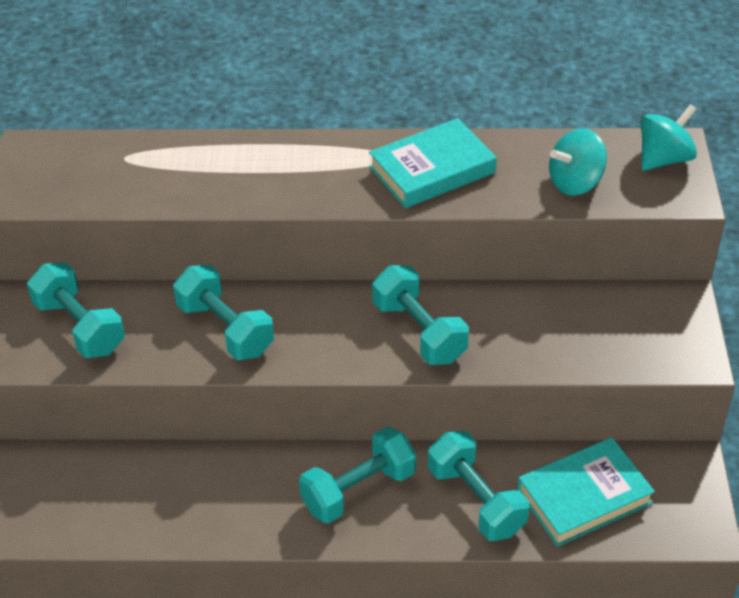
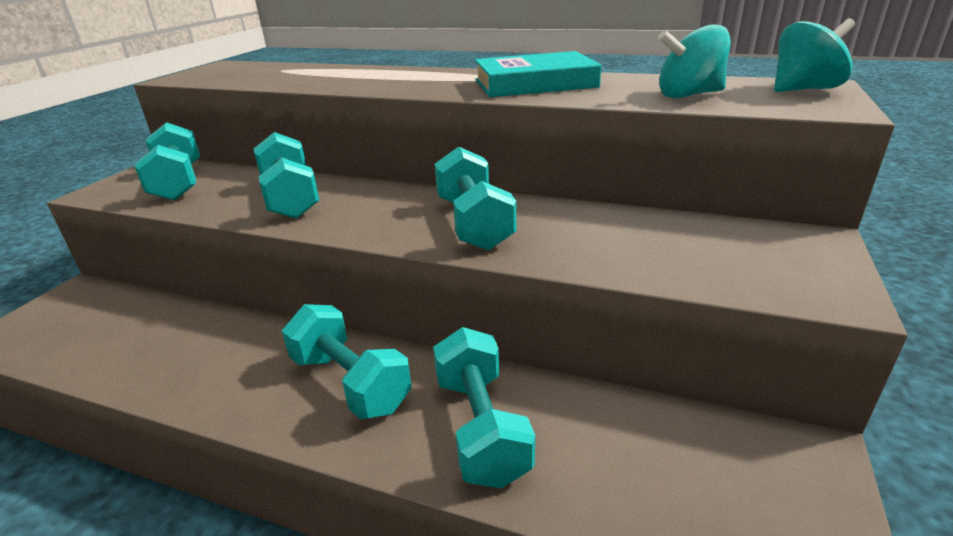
camera: 20 degrees right, 15 degrees down
(358, 490) = (350, 383): turquoise dumbbell -> turquoise dumbbell turned 60 degrees clockwise
(584, 497) = (633, 460): turquoise book -> none

